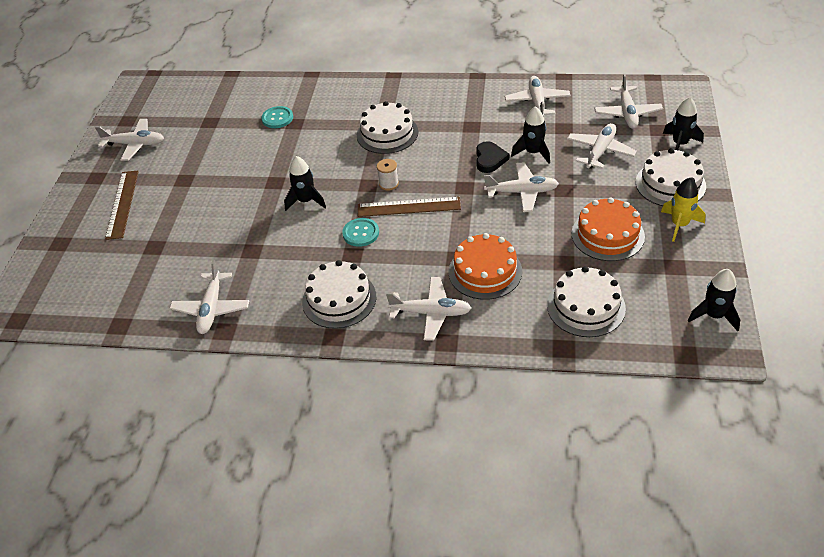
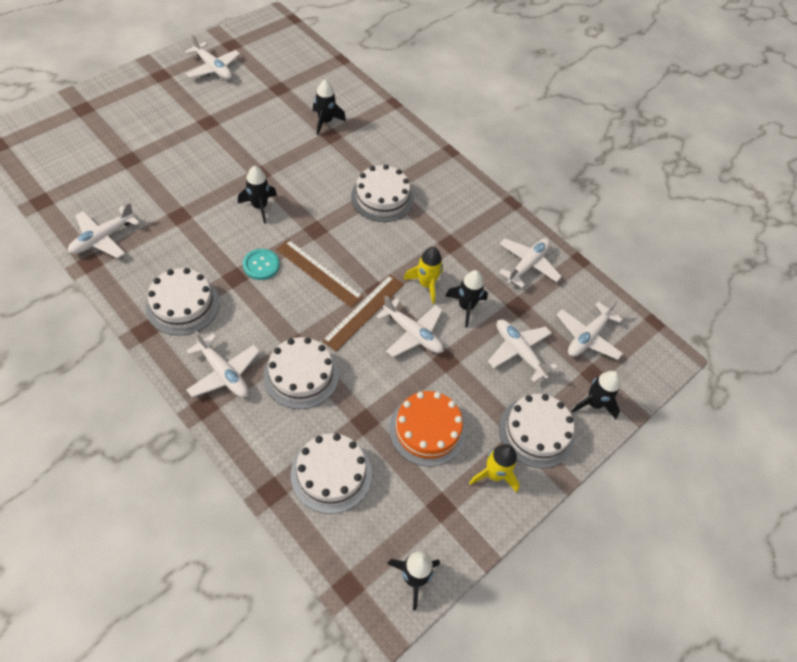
camera: 30 degrees right, 10 degrees up
(122, 204) = (151, 109): brown ruler -> brown ruler (364, 312)
(277, 118) = (325, 122): turquoise button -> black rocket
(389, 184) = (330, 241): white spool -> none
(485, 271) = (301, 375): orange cake -> white cake
(490, 159) = (426, 284): black heart -> yellow rocket
(600, 151) = (519, 352): white plane -> white plane turned 105 degrees counterclockwise

